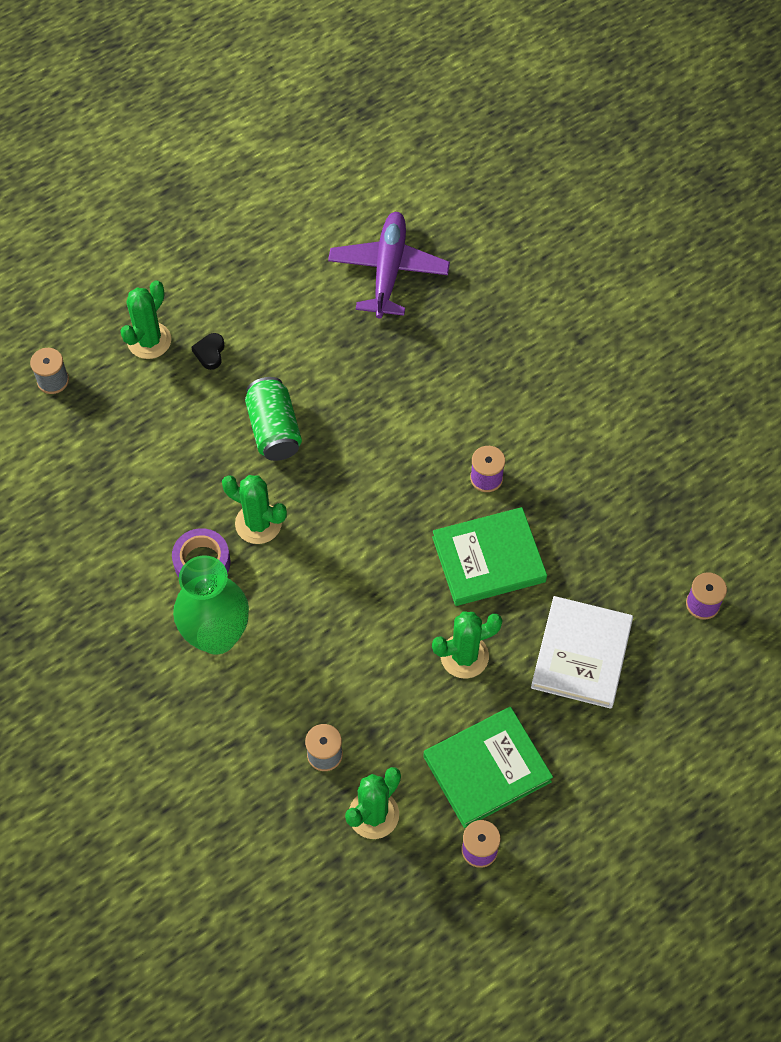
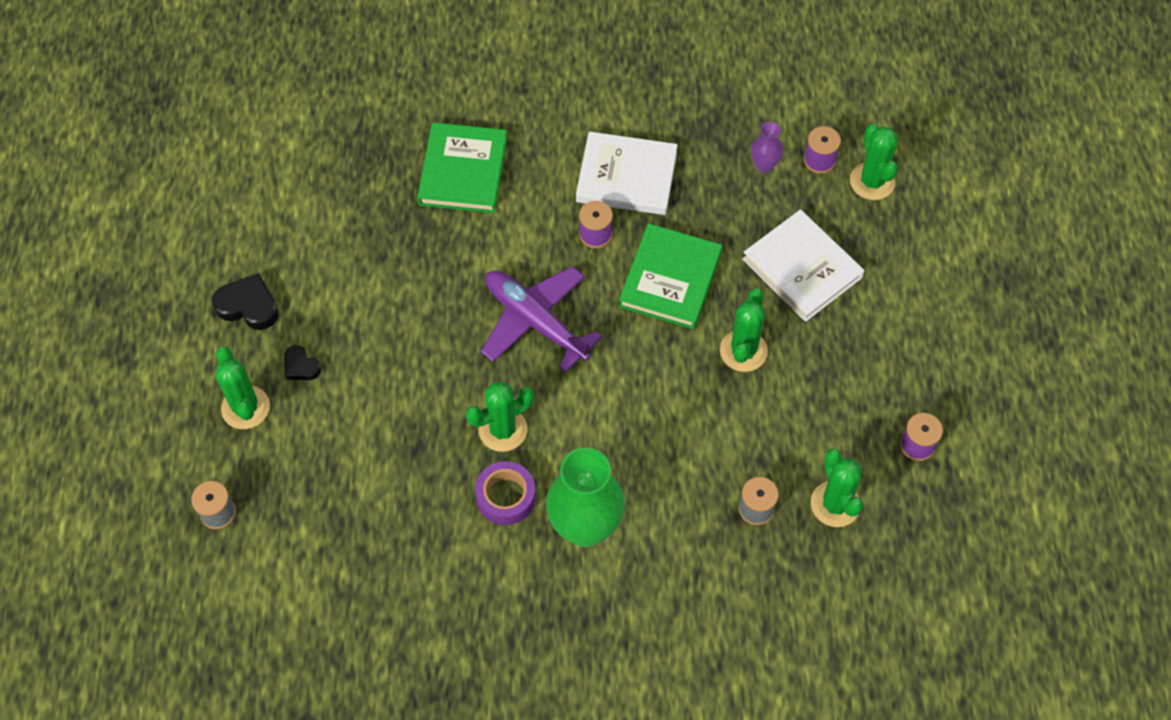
camera: 55 degrees left, 0 degrees up
(234, 285) = (248, 306): none -> black heart
(274, 430) = (421, 362): green can -> none
(388, 270) = (338, 181): purple plane -> purple plane (535, 321)
(487, 769) = (852, 396): green book -> green book (463, 171)
(560, 466) = (626, 177): none -> white book
(660, 563) = (764, 165): none -> purple vase
(717, 659) = (872, 181): none -> green cactus

